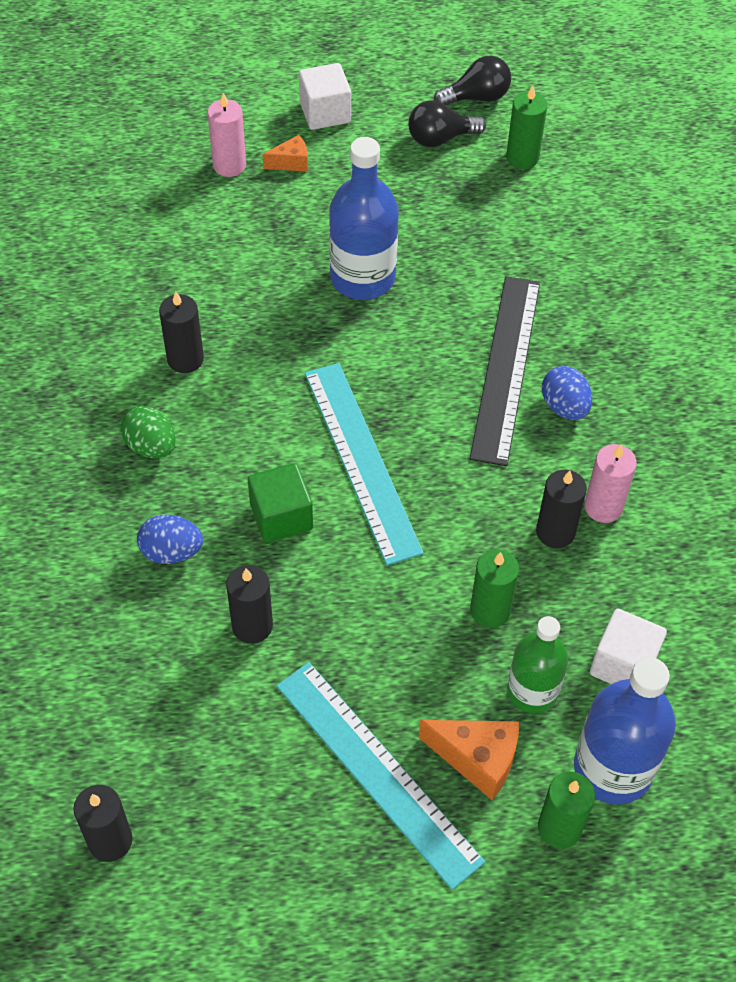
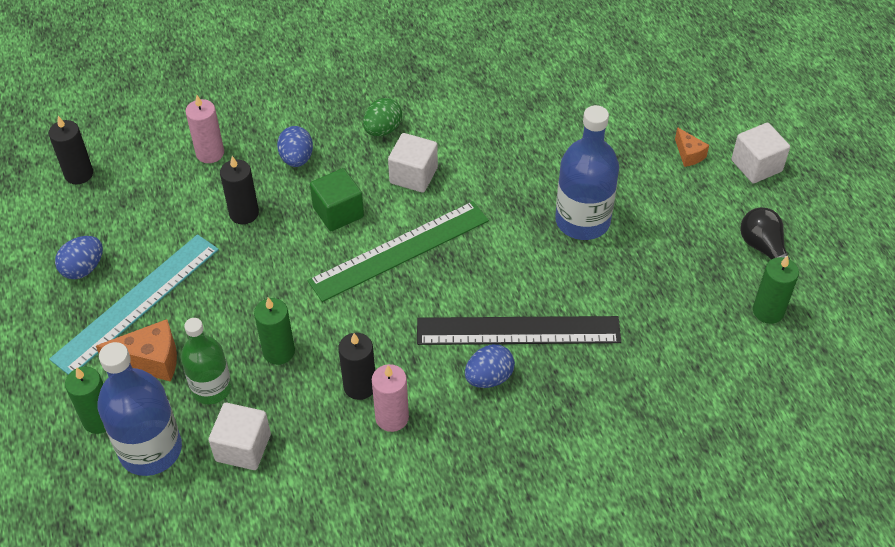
camera: 80 degrees right, 5 degrees down
(185, 359) = (466, 132): black candle -> none
(229, 165) = (669, 118): pink candle -> pink candle (210, 153)
(242, 426) = (413, 175): none -> white cube
(299, 839) = (83, 268): none -> blue egg
(361, 460) = (400, 250): turquoise ruler -> green ruler
(477, 97) = (828, 267): black light bulb -> none
(477, 759) = (151, 361): orange cheese -> orange cheese turned 105 degrees counterclockwise

